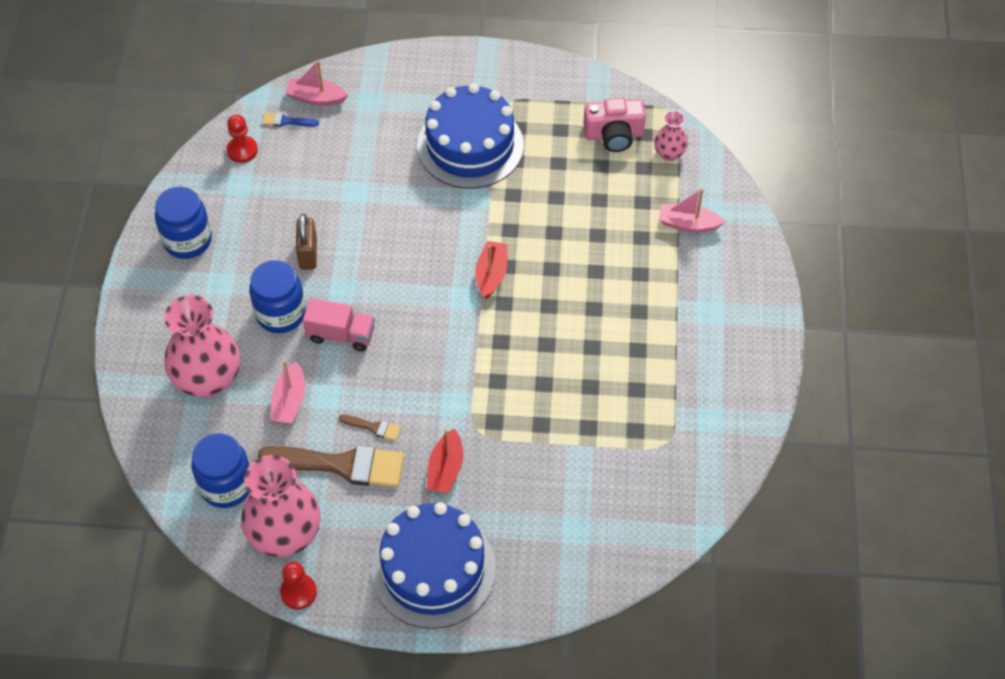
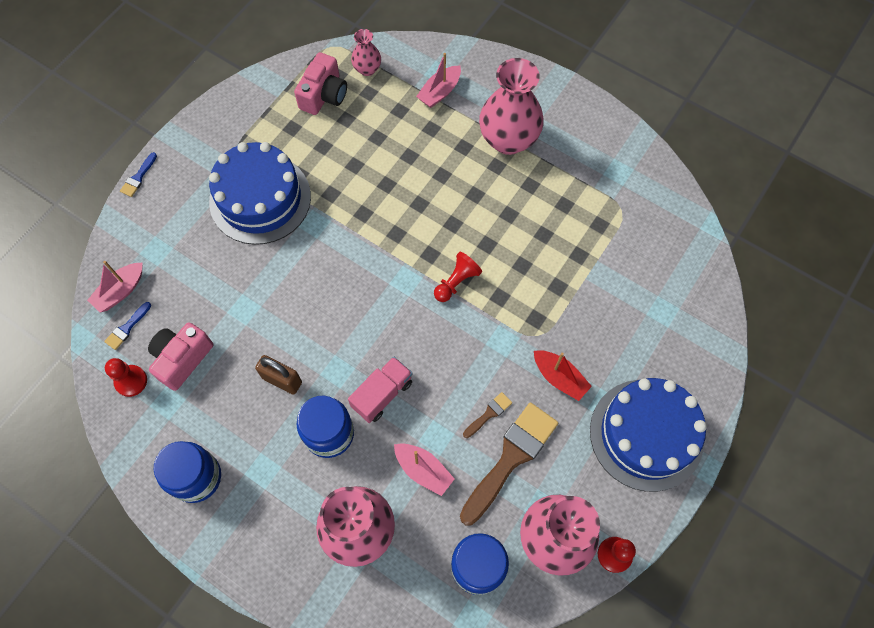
camera: 60 degrees left, 10 degrees up
(283, 173) = (182, 359): none -> pink camera
(430, 49) = (138, 177): none -> blue brush
(489, 338) = (456, 282): none -> red pawn
(491, 274) = (397, 249): red boat -> none
(676, 307) = (508, 140): none -> pink vase

